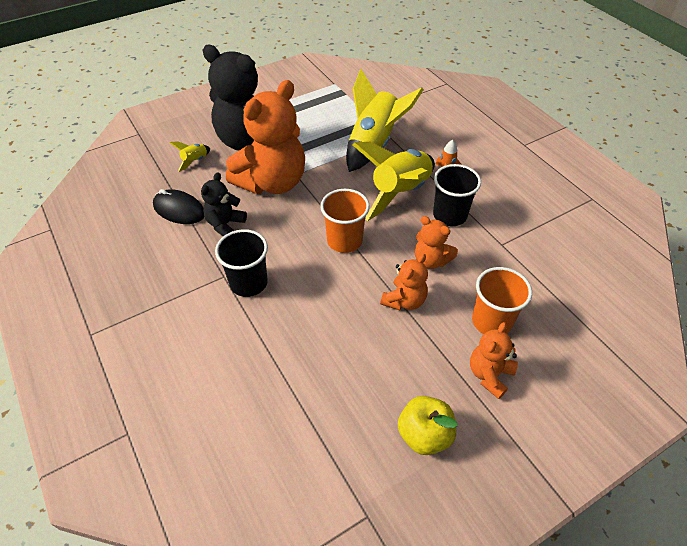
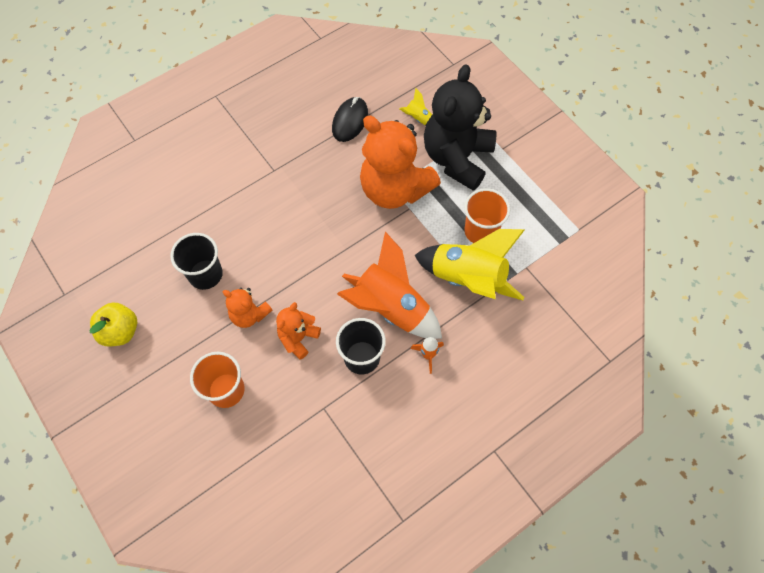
camera: 85 degrees right, 15 degrees up
(225, 224) = (334, 160): black teddy bear -> none
(248, 283) = (266, 190): black cup -> black cup (205, 274)
(344, 241) = (320, 260): orange cup -> orange cup (480, 231)
(400, 193) = (391, 308): yellow rocket -> orange rocket
(489, 375) = (171, 384): orange teddy bear -> none

